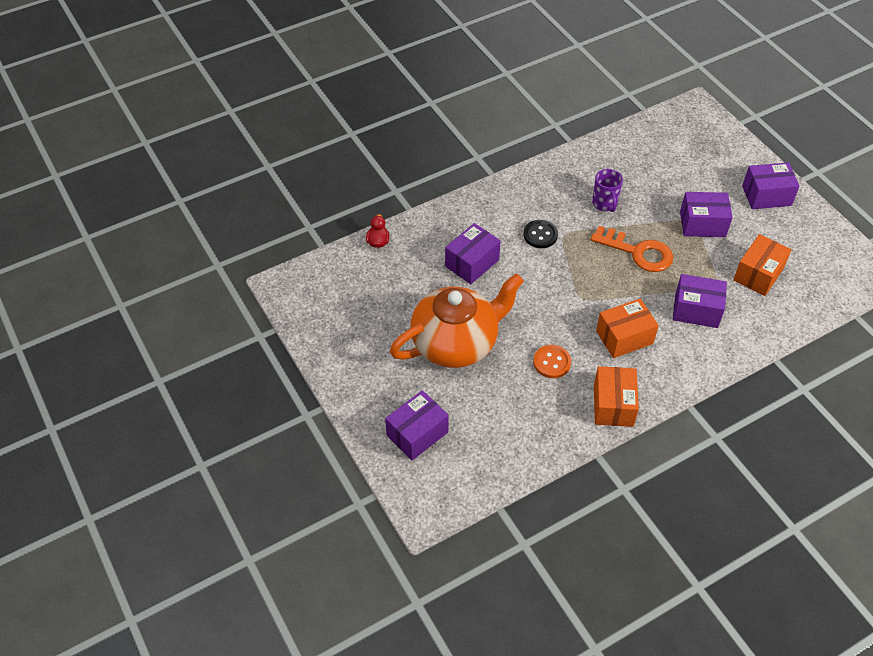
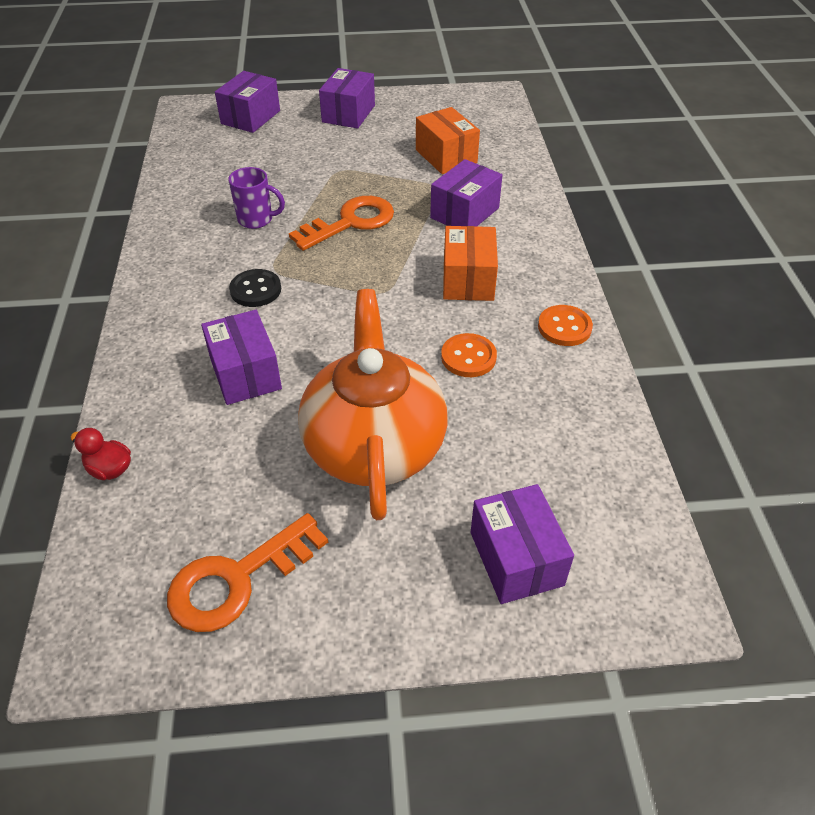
camera: 65 degrees left, 5 degrees down
(345, 323) = (237, 579): none -> orange key
(613, 405) = (564, 327): orange box -> orange button
(702, 224) = (350, 164): purple box -> purple box (250, 117)

